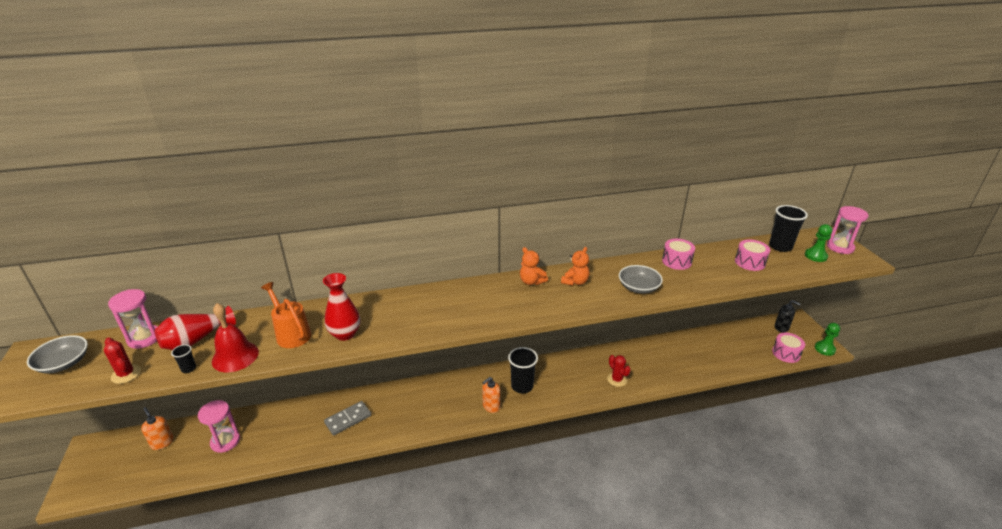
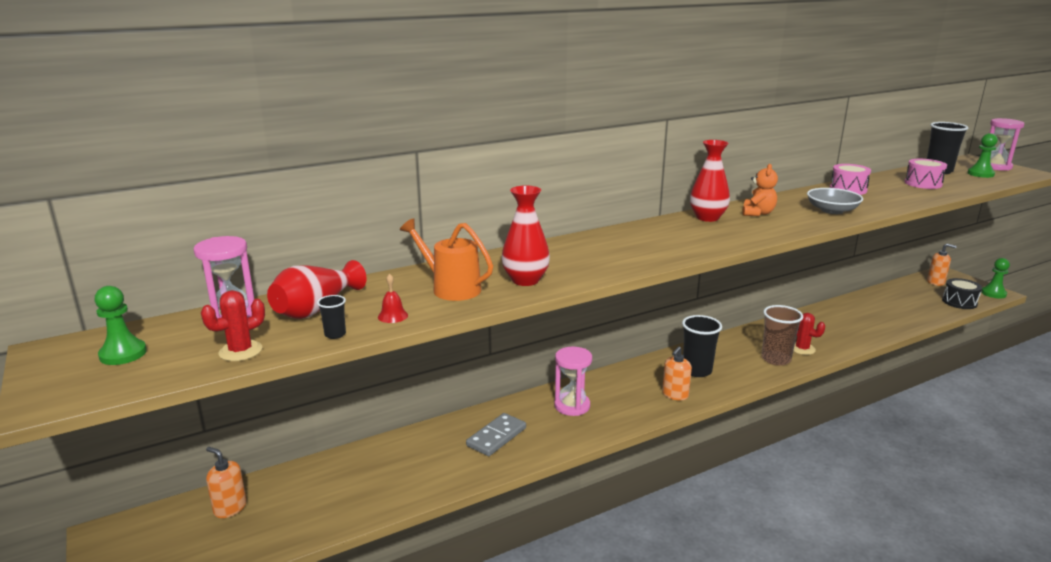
camera: 15 degrees left, 10 degrees down
(64, 363) = (123, 354): grey bowl -> green pawn
(126, 374) = (240, 351): red cactus -> red cactus turned 75 degrees counterclockwise
(225, 441) = (332, 489): pink hourglass -> pink hourglass (572, 406)
(235, 356) = (392, 316): red bell -> red bell, size x0.46
(531, 281) = (707, 218): orange teddy bear -> red vase
(589, 386) = (776, 359): none -> brown cup
(781, 327) = (936, 282): black soap dispenser -> orange soap dispenser
(786, 353) = (959, 302): pink drum -> black drum

